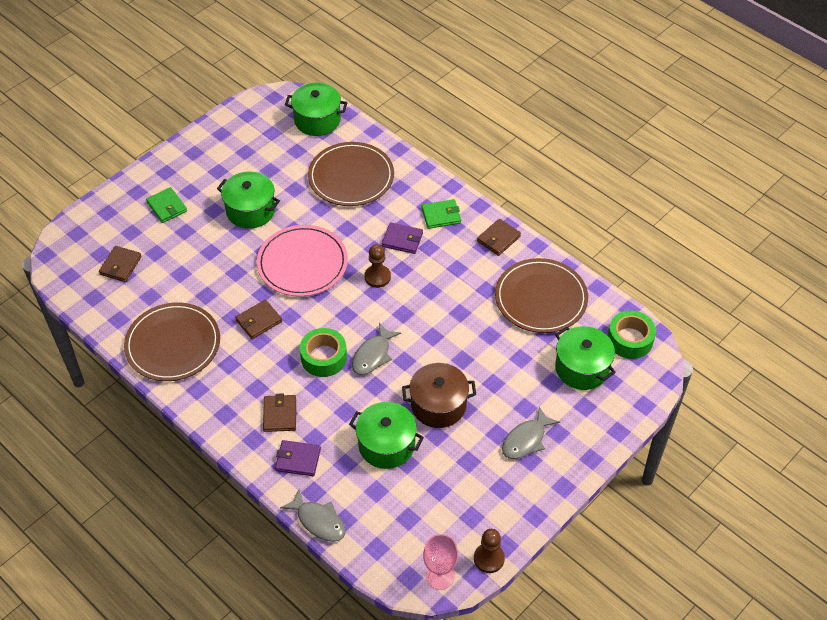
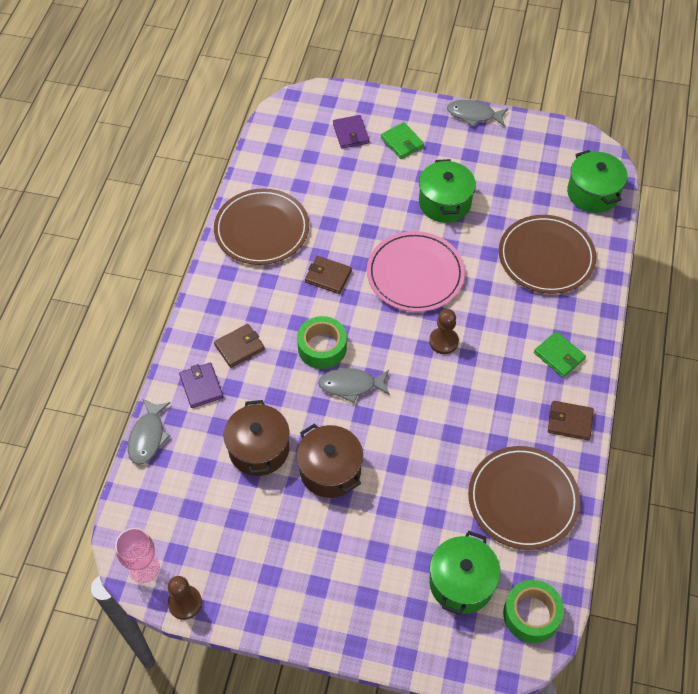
camera: 60 degrees right, 5 degrees up
(120, 265) = (317, 148): brown wallet -> none
(167, 207) = (402, 142): green wallet -> green wallet turned 60 degrees counterclockwise
(386, 445) = (259, 449): green pot -> brown pot
(402, 240) = (503, 338): purple wallet -> purple wallet (350, 133)
(526, 440) = (339, 570): grey fish -> grey fish (473, 115)

